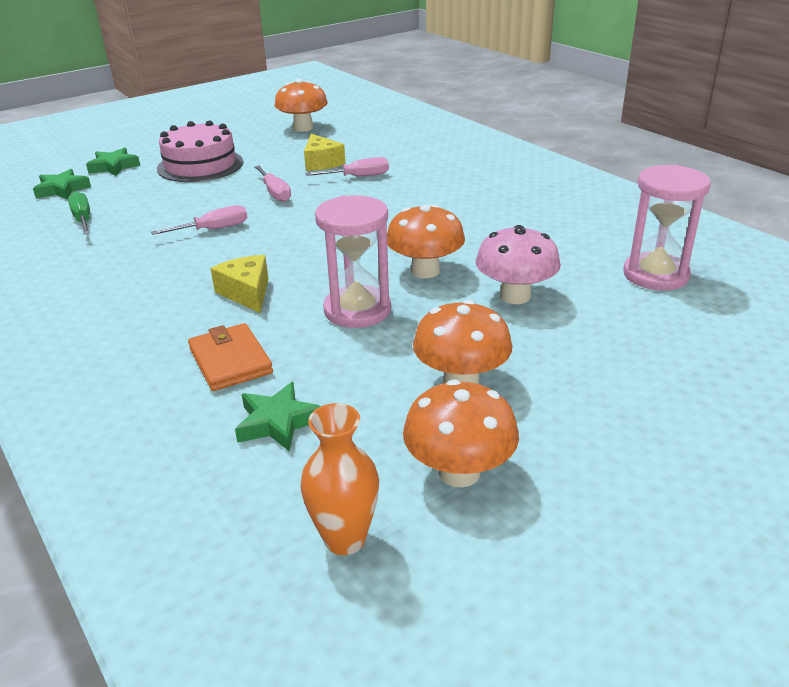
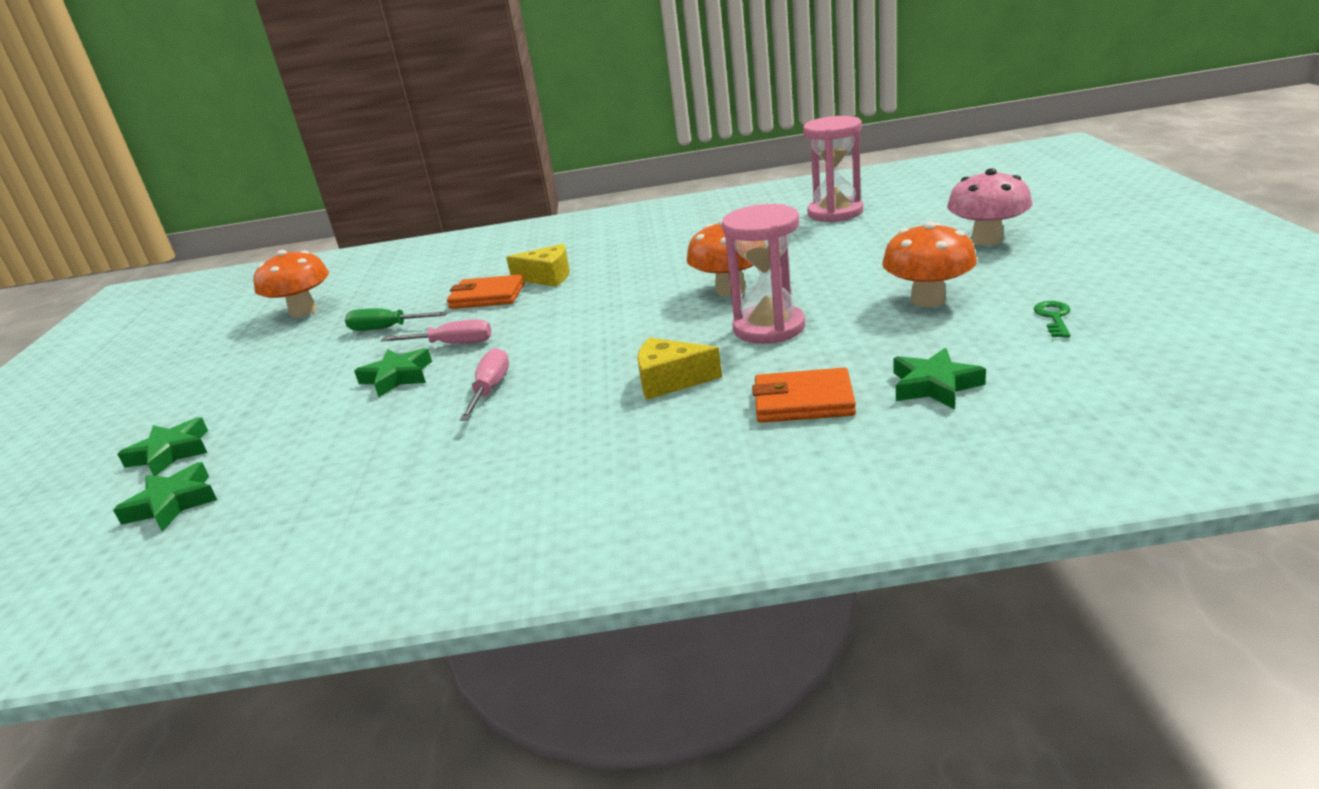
camera: 55 degrees left, 5 degrees down
(83, 219) = (312, 487): green screwdriver -> green screwdriver (387, 328)
(200, 165) = (290, 385): pink cake -> none
(221, 193) = (397, 377): none -> green star
(321, 163) = (419, 311): yellow cheese -> yellow cheese (547, 277)
(345, 539) = (1121, 372): orange vase -> none
(358, 177) = (487, 296): pink screwdriver -> orange wallet
(459, 472) = (1054, 317): orange mushroom -> green key
(515, 296) = (814, 262): pink mushroom -> pink mushroom (987, 240)

